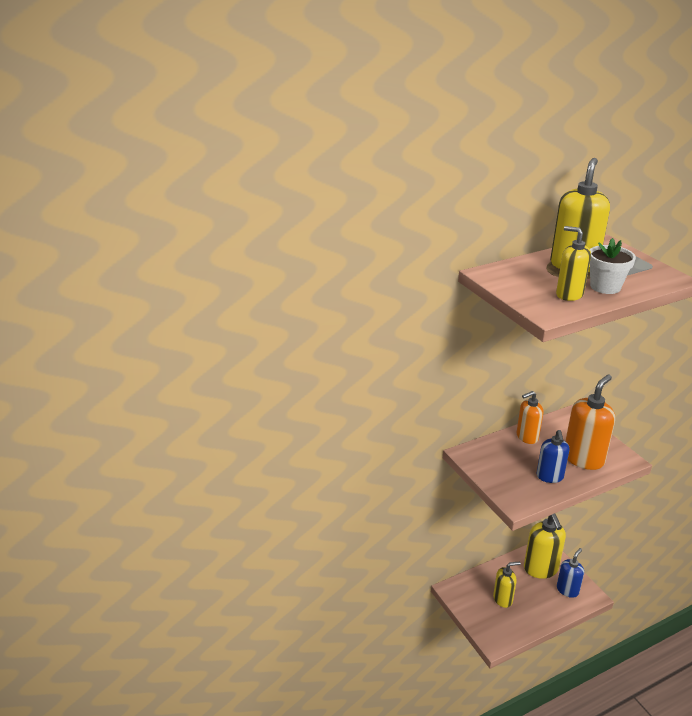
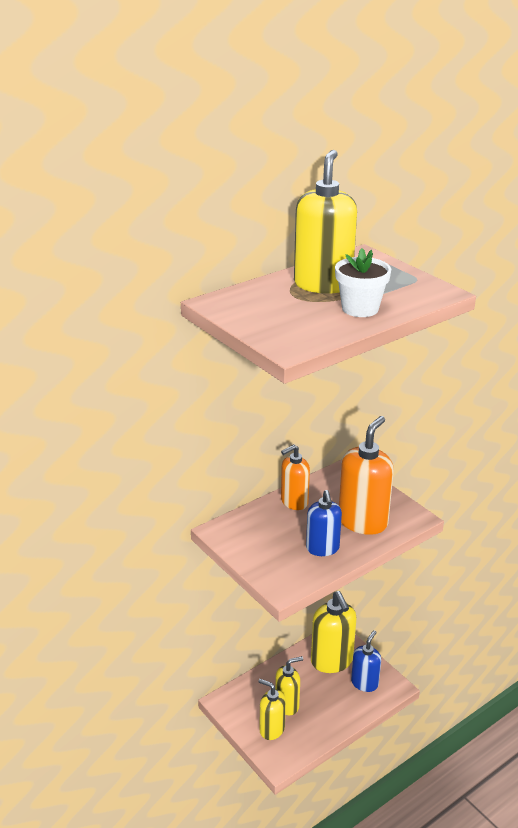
camera: 10 degrees left, 0 degrees up
(569, 294) = (316, 321): yellow soap dispenser -> yellow soap dispenser (271, 729)

